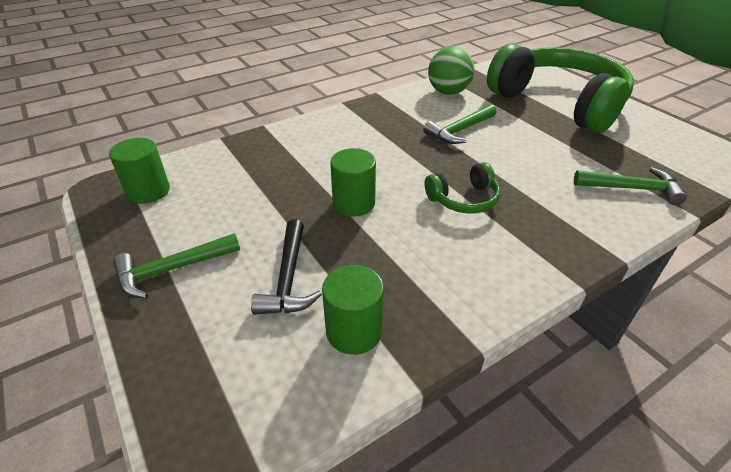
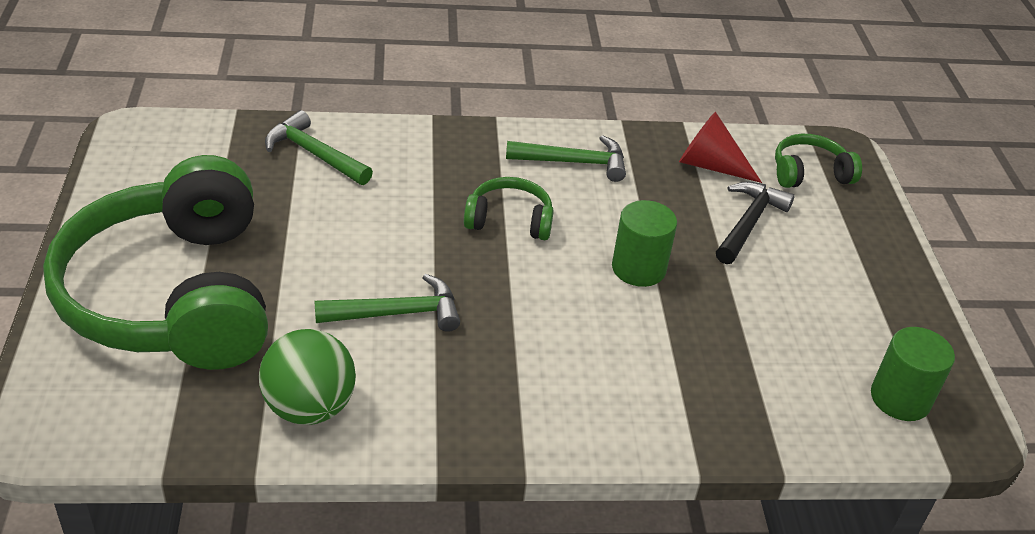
camera: 155 degrees left, 0 degrees up
(172, 270) = (865, 277): green hammer -> green hammer (574, 162)
(241, 379) = (809, 173): none -> green headphones
(354, 331) = (710, 165): green cylinder -> red cone

